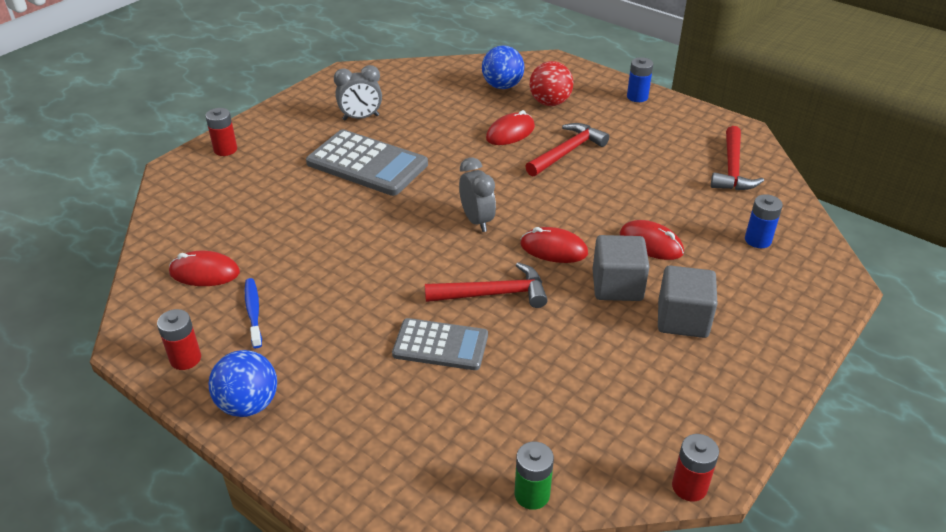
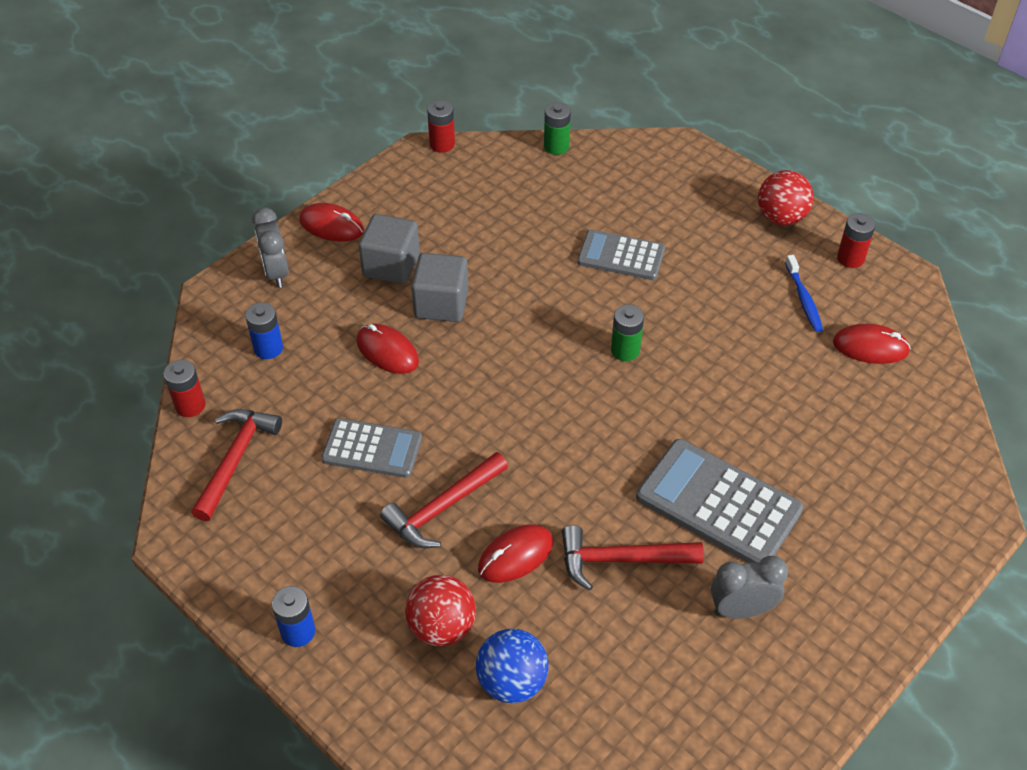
camera: 175 degrees left, 10 degrees up
(225, 150) = (925, 548): red battery -> red battery (190, 405)
(248, 404) = (781, 217): blue ball -> red ball
(436, 257) = (625, 350): none -> green battery
(477, 221) = (577, 396): grey clock -> grey clock (276, 273)
(493, 294) = (567, 303): red hammer -> red hammer (621, 559)
(553, 249) = (496, 351): red mouse -> red mouse (331, 226)
(632, 180) = (372, 449): none -> grey calculator

